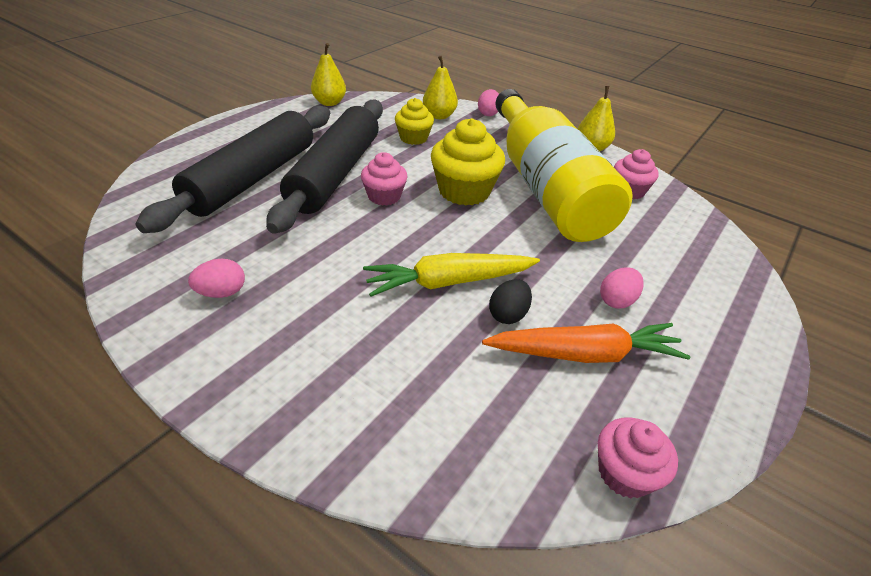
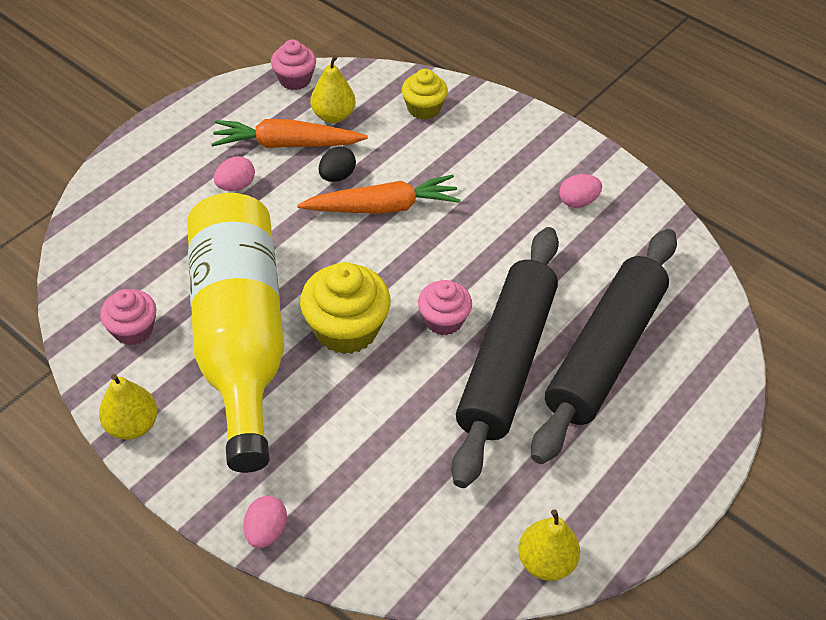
camera: 175 degrees left, 10 degrees up
(413, 138) = (402, 448): yellow cupcake -> yellow cupcake (423, 108)
(439, 116) = (354, 520): yellow pear -> yellow pear (333, 116)
(449, 282) = (382, 207): yellow carrot -> orange carrot

